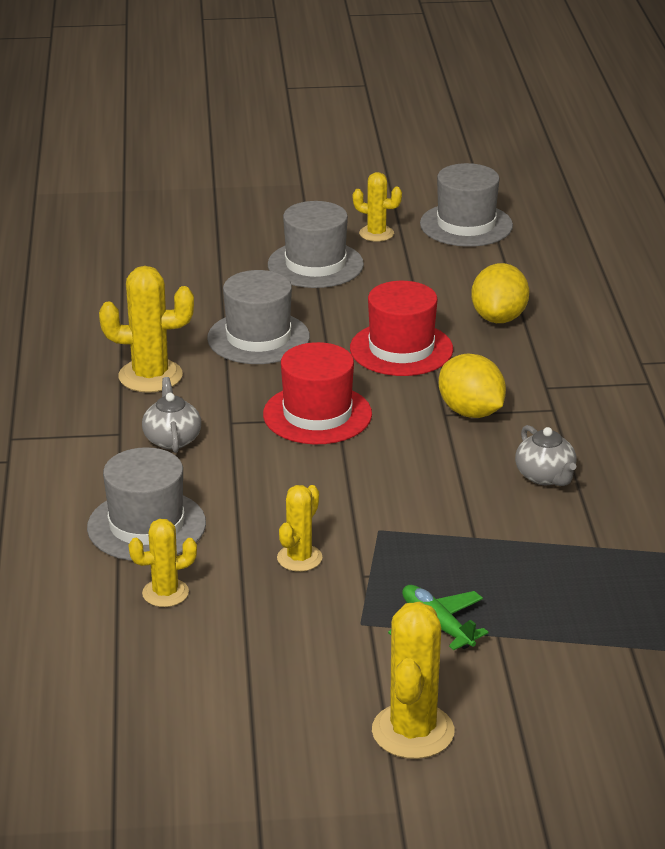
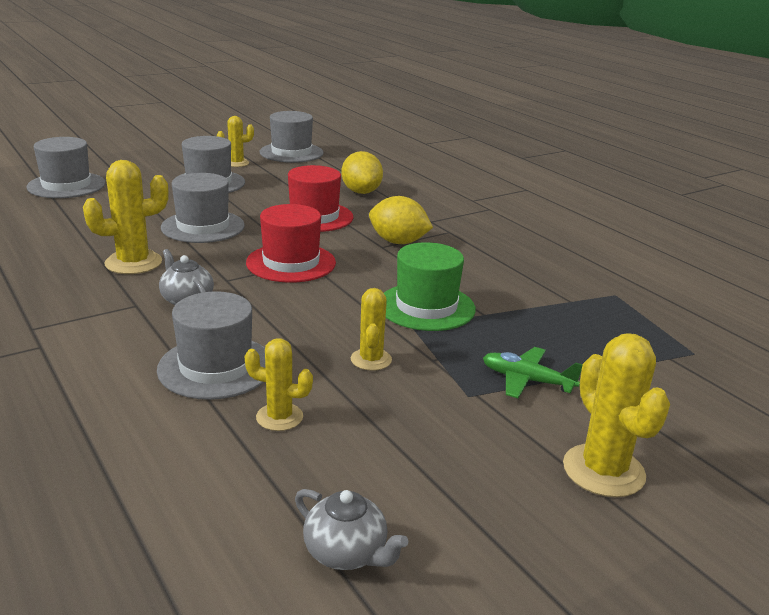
camera: 30 degrees left, 5 degrees down
(147, 238) = (66, 185): none -> grey hat
(165, 593) = (279, 417): yellow cactus -> yellow cactus turned 60 degrees clockwise
(417, 511) = (426, 307): none -> green hat
(545, 477) = (489, 268): grey teapot -> grey teapot (347, 553)

